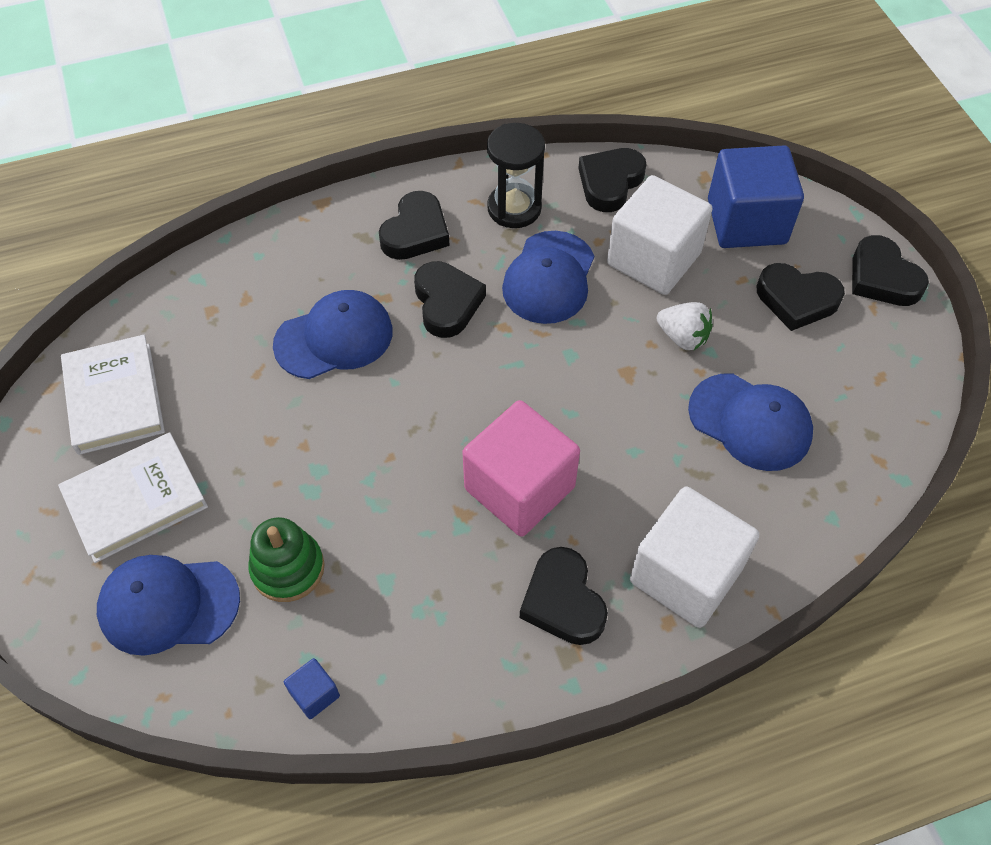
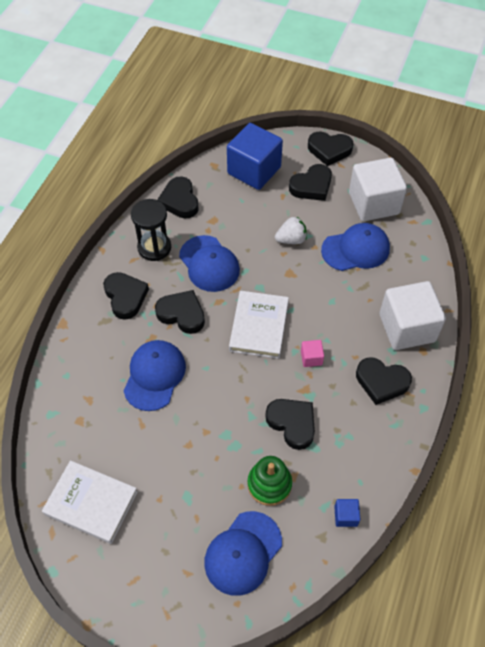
camera: 50 degrees left, 0 degrees up
(136, 500) = (166, 531): white book -> white book (259, 326)
(399, 534) = (292, 423): none -> black heart
(519, 488) = (311, 358): pink cube -> pink cube, size x0.42
(653, 259) = (239, 218): white cube -> white cube (373, 203)

